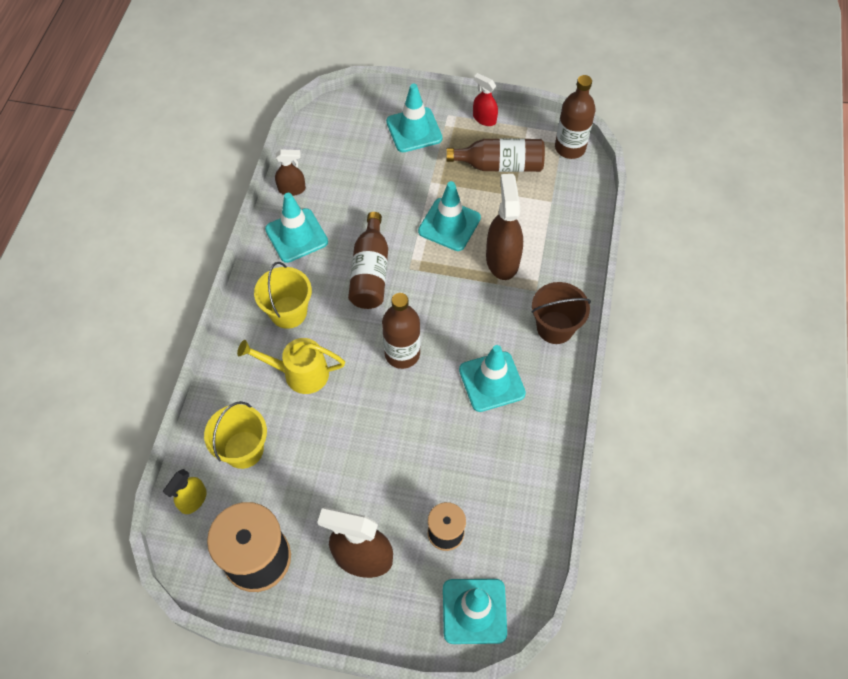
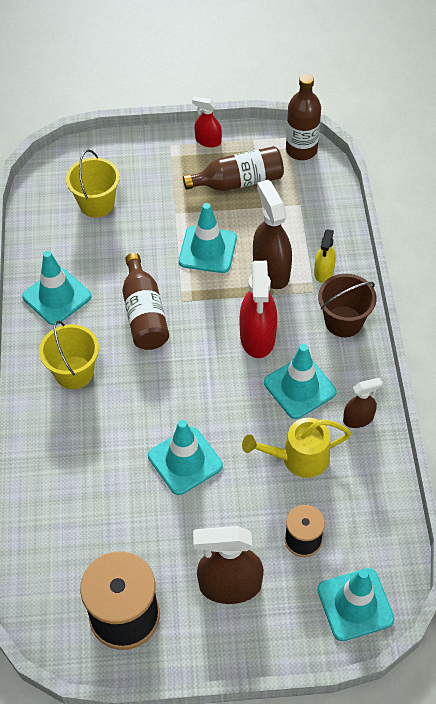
camera: 15 degrees left, 5 degrees down
(193, 500) = (39, 578): yellow spray bottle -> yellow spray bottle (323, 272)
(243, 449) = (74, 516): yellow bucket -> yellow bucket (97, 204)
(292, 189) = (36, 252): brown spray bottle -> brown spray bottle (358, 419)
(299, 373) = (106, 428): yellow watering can -> yellow watering can (298, 458)
(402, 354) = (203, 383): brown bottle -> none
(414, 130) = (141, 167): turquoise traffic cone -> turquoise traffic cone (185, 461)
(468, 322) = (257, 337): none -> red spray bottle

